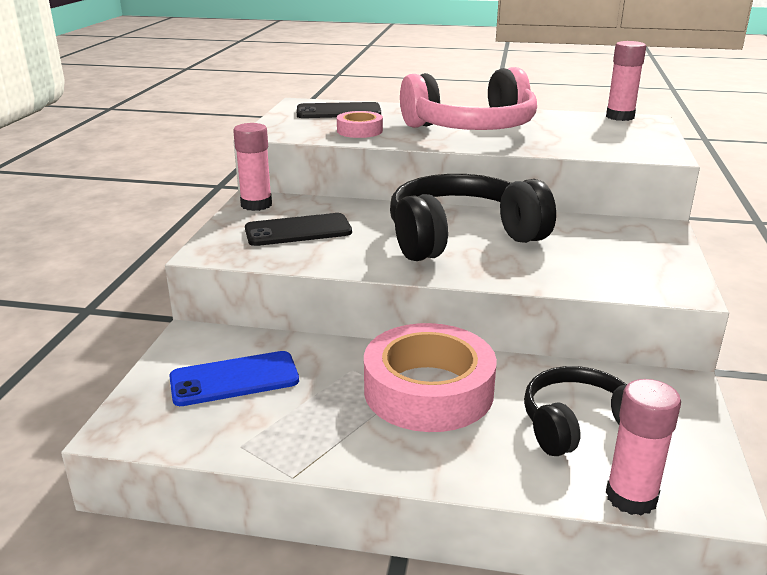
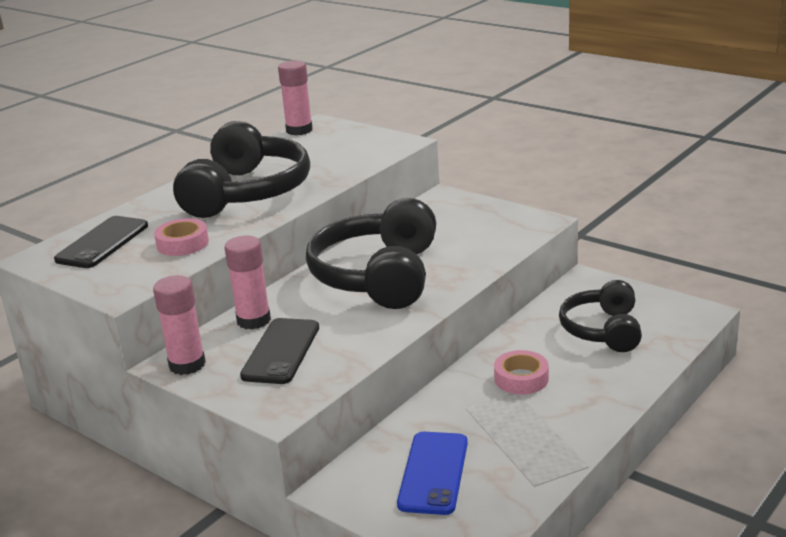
camera: 60 degrees left, 0 degrees up
(428, 390) = (521, 378): pink tape -> pink tape, size x0.49
(472, 128) = (247, 192): pink headphones -> black headphones
(631, 497) = (682, 337): pink glue stick -> pink glue stick (253, 320)

